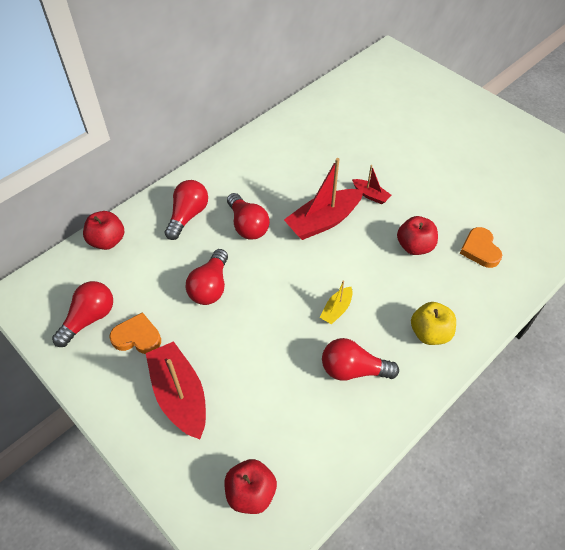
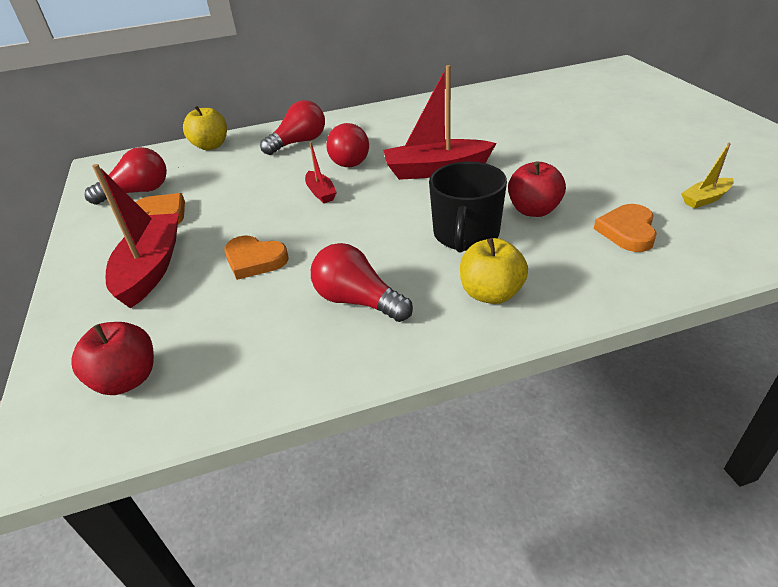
camera: 30 degrees right, 15 degrees down
(107, 241) = (211, 146): red apple -> yellow apple
(210, 286) = (268, 194): red light bulb -> none
(254, 359) = (254, 260): none -> orange heart
(336, 309) = (386, 242): yellow boat -> yellow boat (705, 199)
(370, 195) = (510, 160): red boat -> red boat (321, 193)
(384, 285) = (466, 235): none -> black mug

